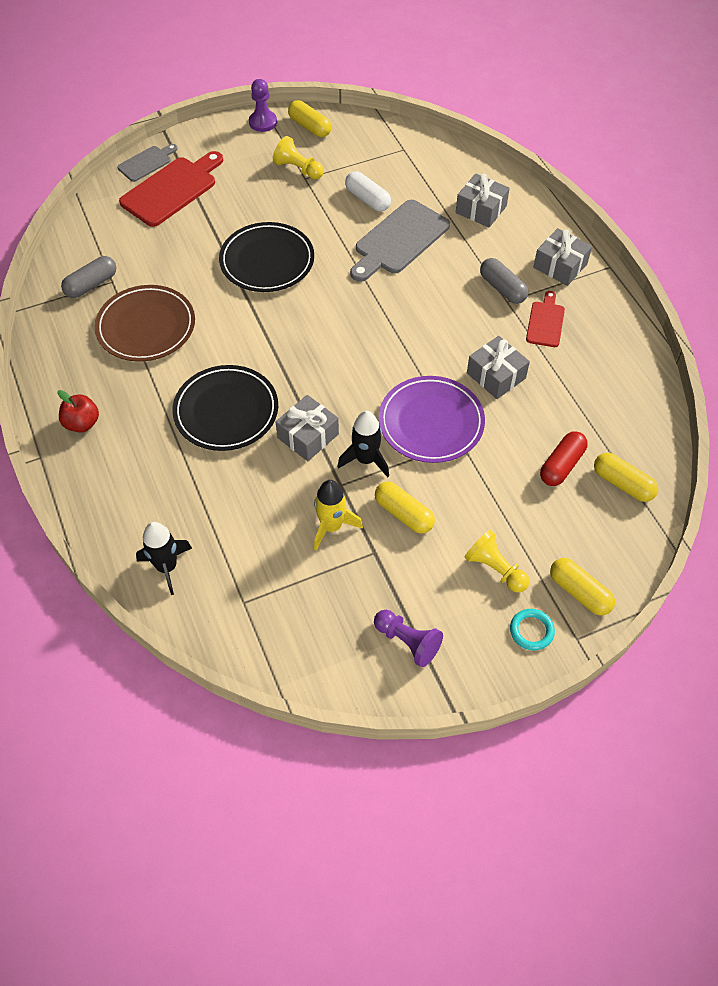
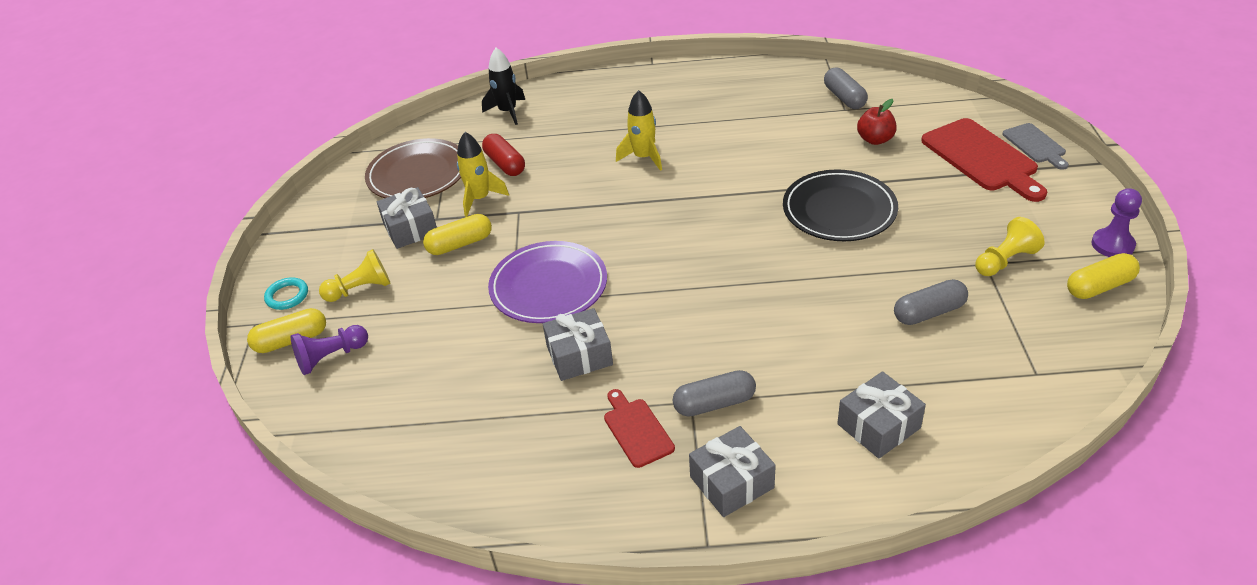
camera: 115 degrees right, 15 degrees down
(82, 423) = (675, 83): red apple -> red apple (875, 139)
(146, 327) = (773, 123): brown plate -> brown plate (418, 174)
(226, 411) = (643, 157): black plate -> yellow rocket
(308, 436) = (585, 201): grey gift -> grey gift (410, 228)
(366, 460) = (534, 232): black rocket -> none
(367, 199) = (929, 312): white capsule -> grey capsule
(399, 240) = (840, 325): grey cutting board -> none
(407, 641) = (344, 220): purple pawn -> purple pawn (331, 357)
(545, 322) = (637, 430): red cutting board -> red cutting board turned 150 degrees counterclockwise
(561, 465) = (430, 374): red capsule -> red capsule (505, 164)
(622, 484) = (371, 419): yellow capsule -> none

